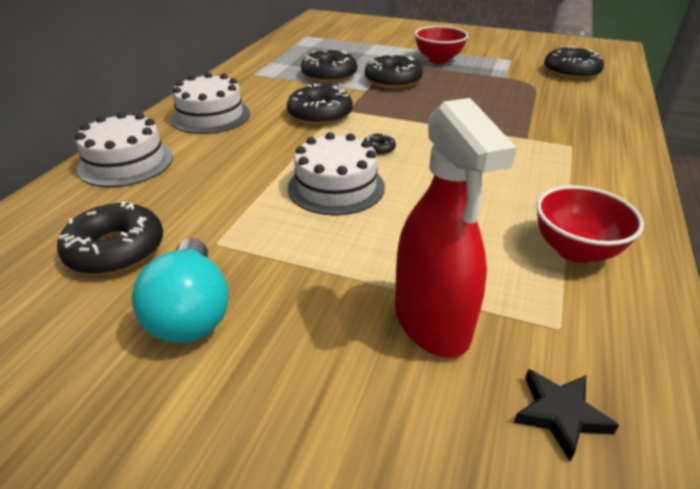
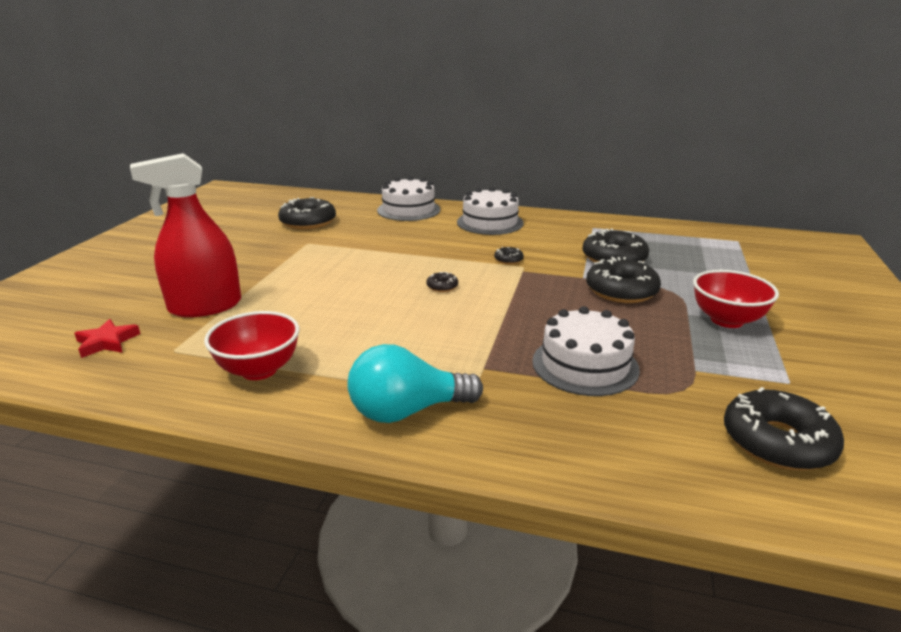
camera: 85 degrees right, 10 degrees down
(191, 312) = (246, 245): turquoise light bulb -> turquoise light bulb (407, 411)
(320, 115) = (508, 260): black donut -> black donut, size x0.45
(336, 187) = (374, 272): white cake -> white cake (585, 365)
(560, 414) = (107, 342): black star -> red star

